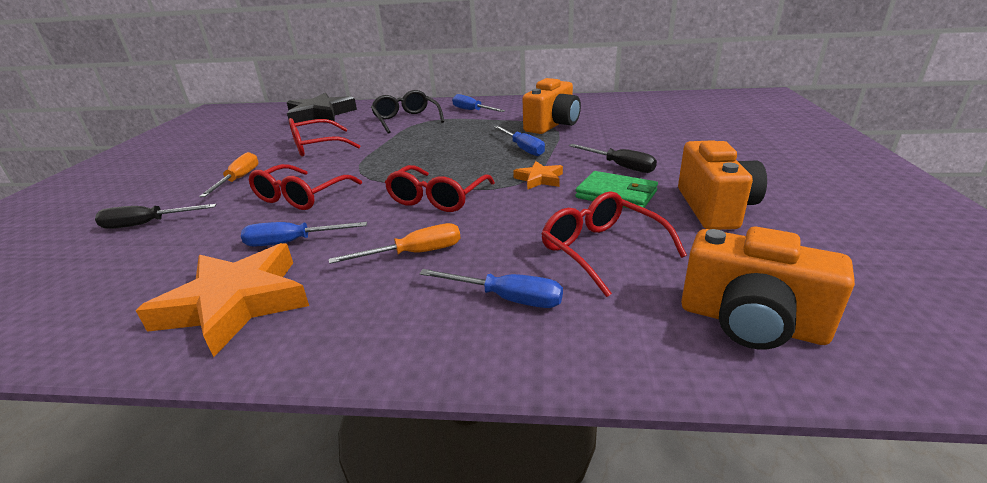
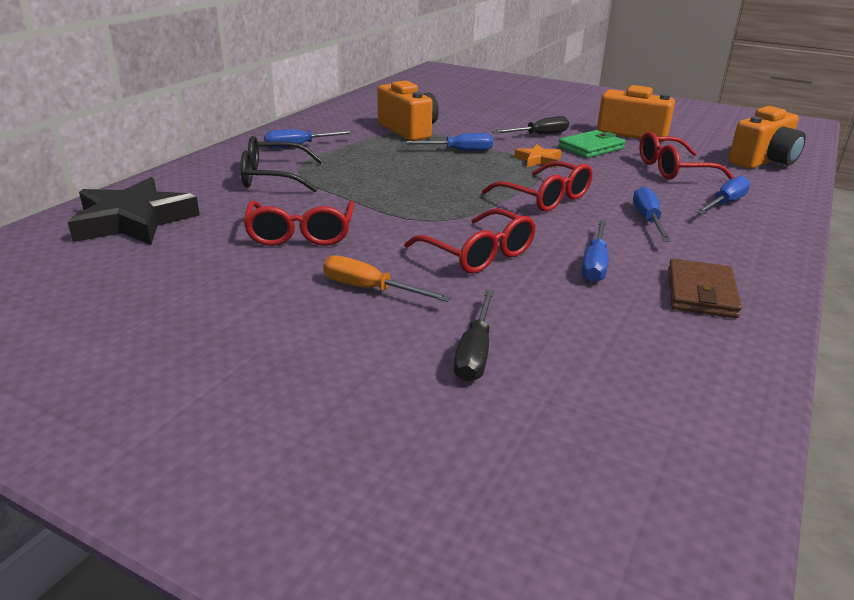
camera: 70 degrees left, 0 degrees up
(236, 303) = (701, 293): orange star -> brown wallet
(414, 253) = (648, 220): orange screwdriver -> blue screwdriver

